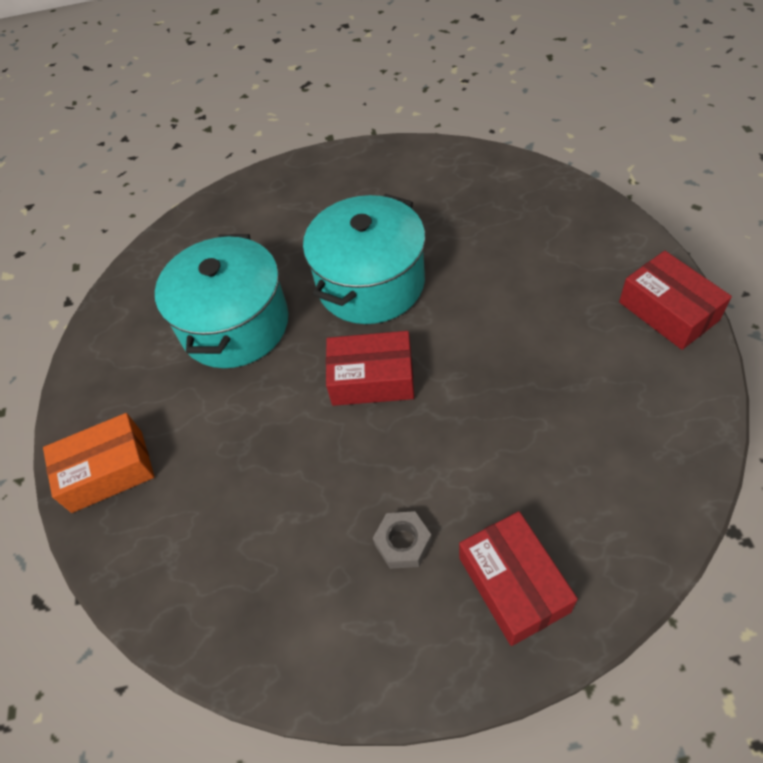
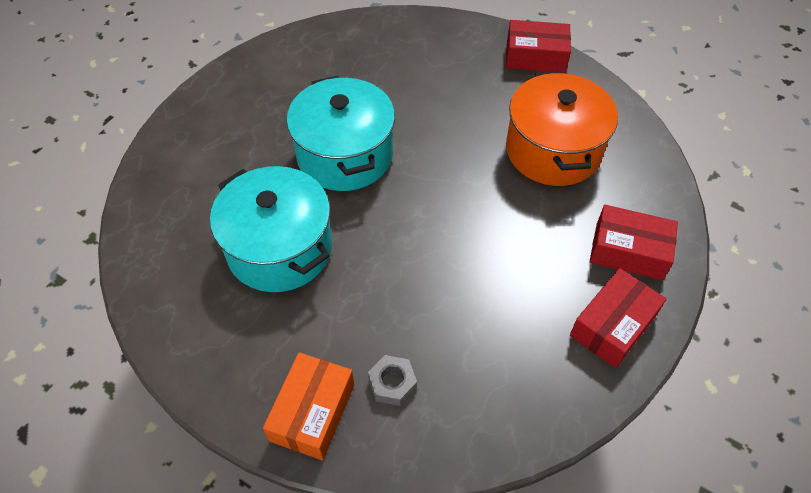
camera: 55 degrees left, 0 degrees up
(372, 379) = (421, 210): red box -> red box (613, 325)
(403, 543) = (553, 281): grey nut -> grey nut (392, 383)
(564, 419) = (553, 150): none -> orange pot

